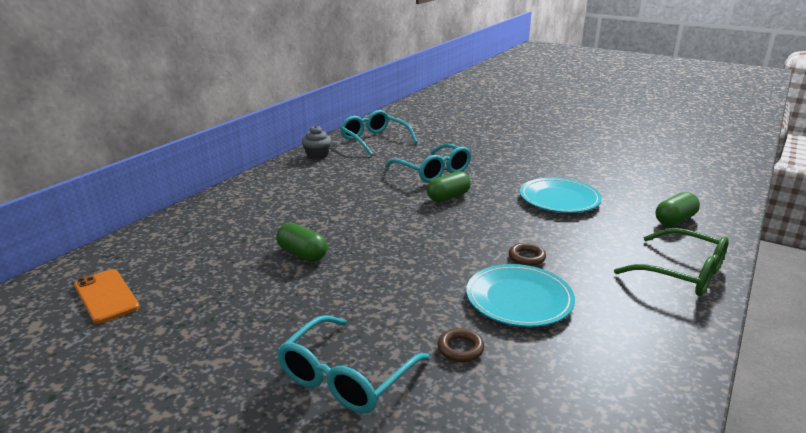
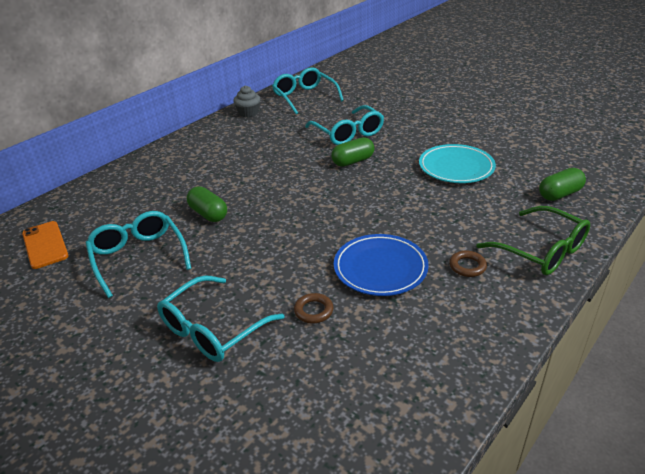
camera: 10 degrees right, 10 degrees up
(230, 303) = (138, 257): none -> turquoise glasses
(519, 299) = (380, 268): turquoise plate -> blue plate
(526, 257) = (402, 227): brown ring -> brown ring (467, 266)

